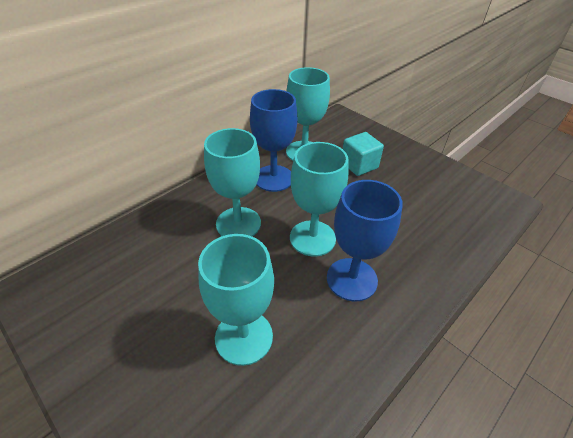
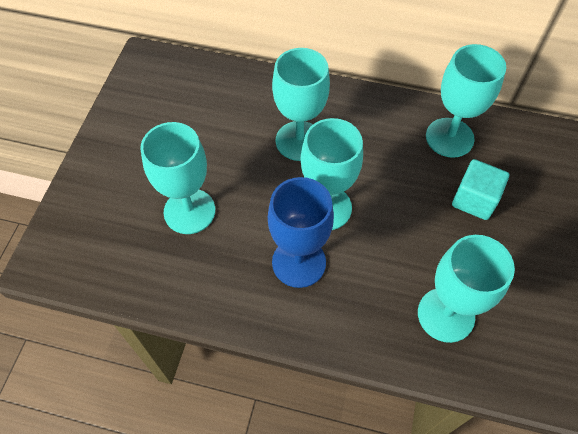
camera: 60 degrees right, 15 degrees up
(273, 178) = (382, 134): blue goblet -> none
(439, 219) = (446, 315): none -> turquoise goblet

